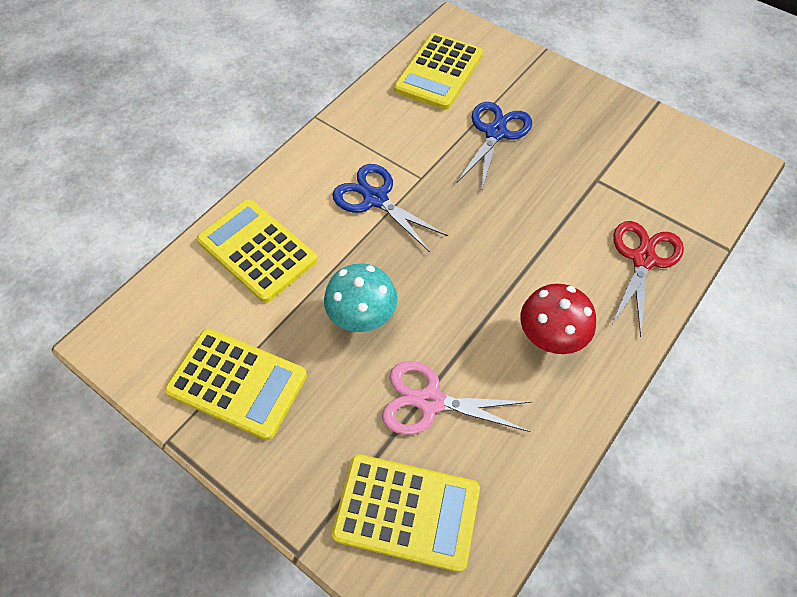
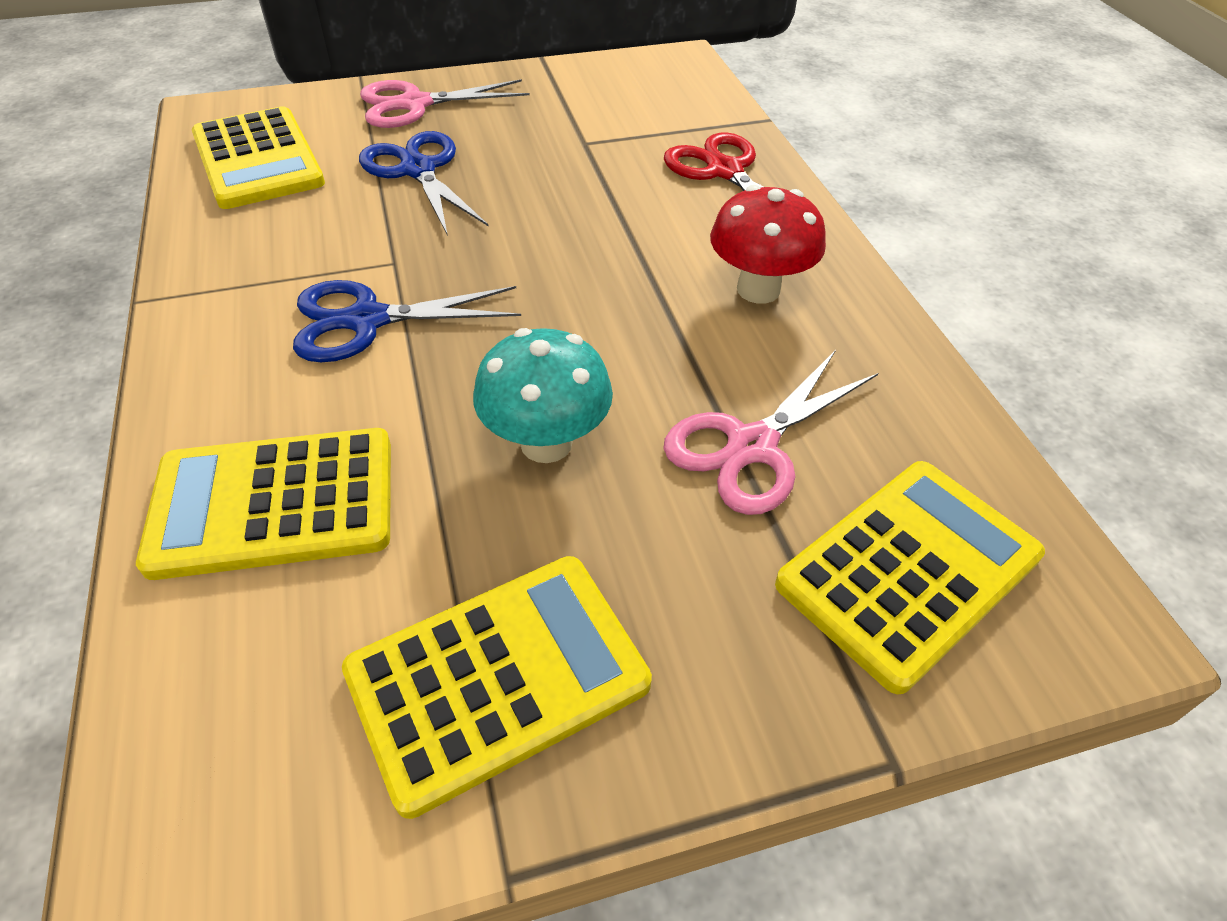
camera: 55 degrees left, 10 degrees down
(547, 88) = (414, 104): none -> pink scissors

